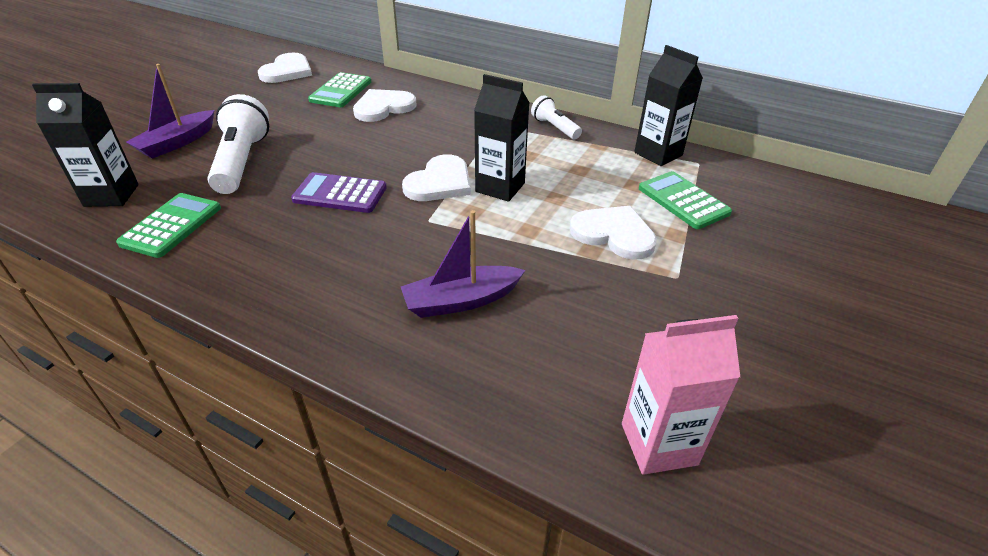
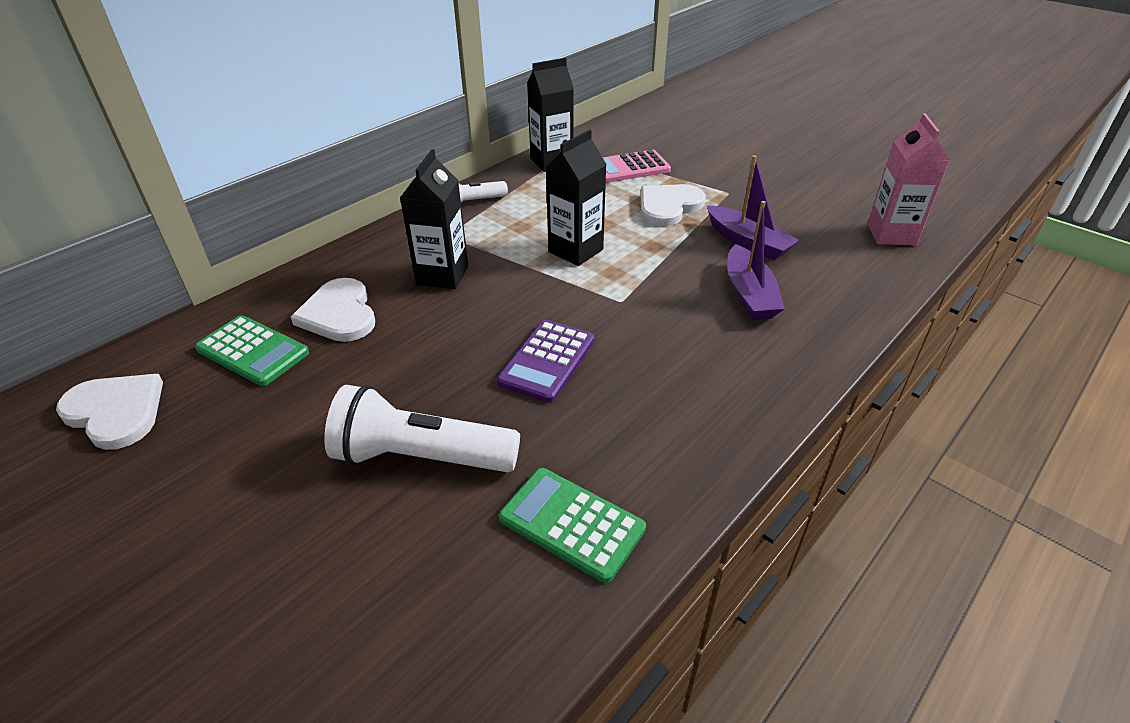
camera: 75 degrees left, 0 degrees up
(111, 195) = (456, 620): black carton -> black carton (442, 275)
(177, 143) = (309, 548): purple boat -> purple boat (748, 242)
(440, 182) = (551, 286): white heart -> none
(683, 201) = (629, 168): green calculator -> pink calculator

